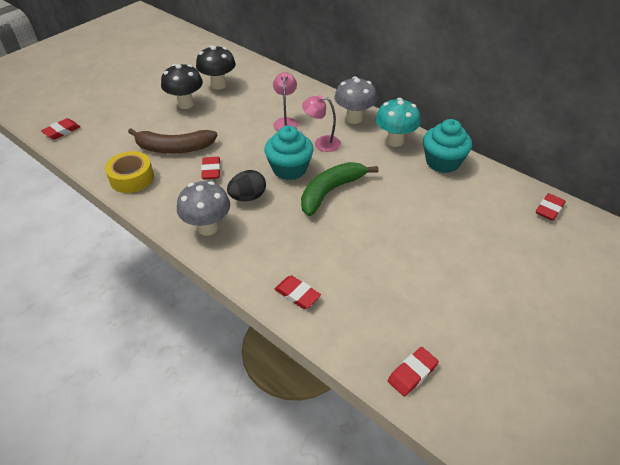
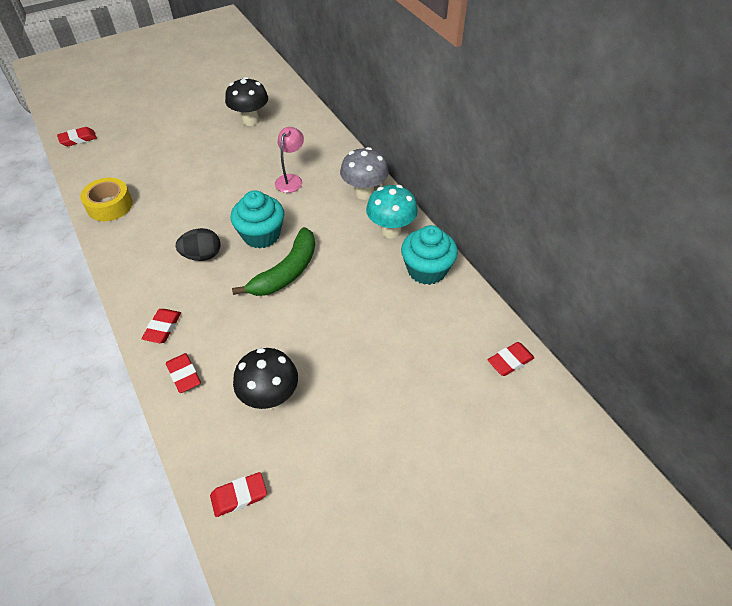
camera: 20 degrees right, 5 degrees up
(174, 148) = (166, 183): brown banana -> none
(186, 104) = (206, 135): black mushroom -> black mushroom (270, 398)
(208, 227) = (146, 278): grey mushroom -> none
(211, 170) = (185, 216): red eraser -> red eraser (163, 328)
(321, 143) = (312, 214): pink lamp -> none
(331, 191) = (286, 272): green banana -> green banana turned 150 degrees clockwise

